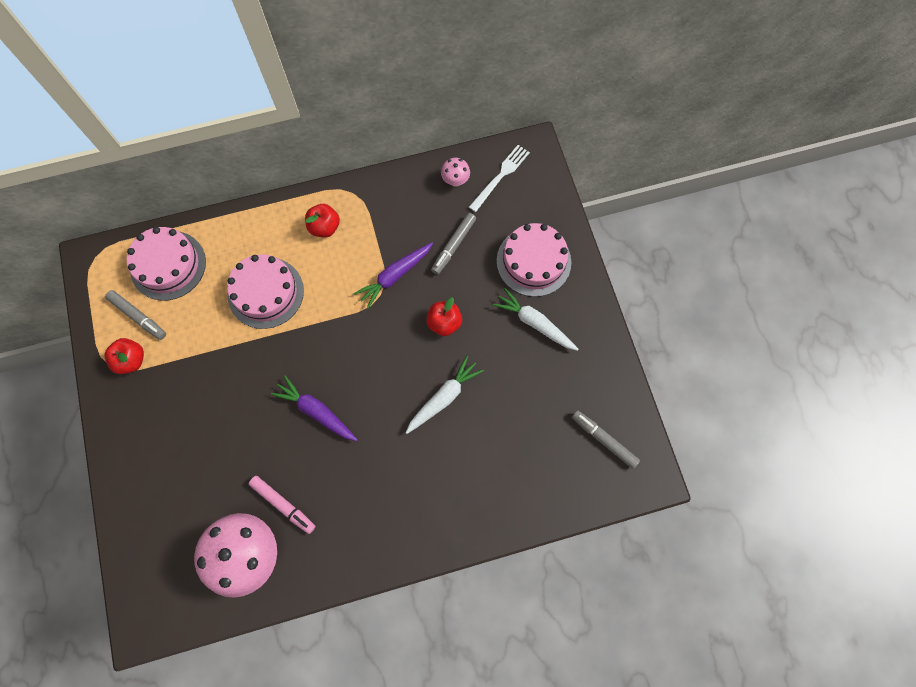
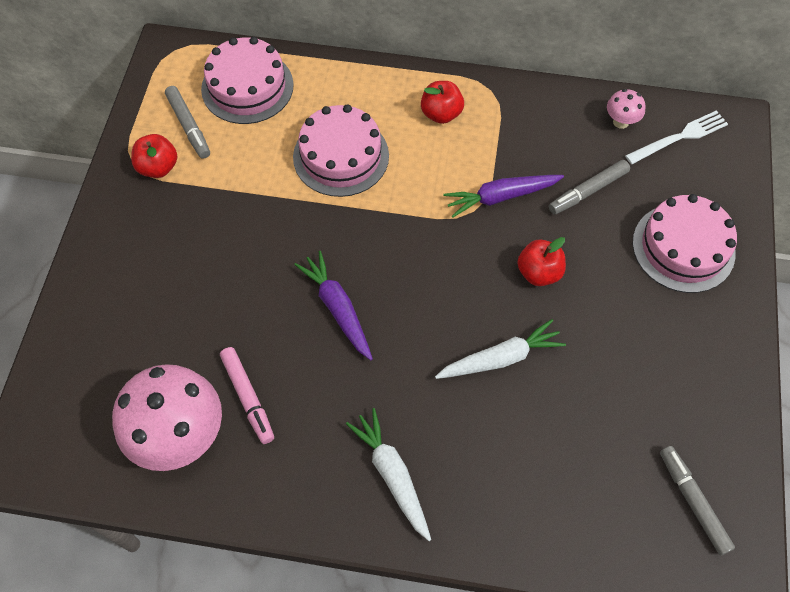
camera: 25 degrees right, 10 degrees down
(534, 323) = (655, 319): white carrot -> white carrot (392, 474)

